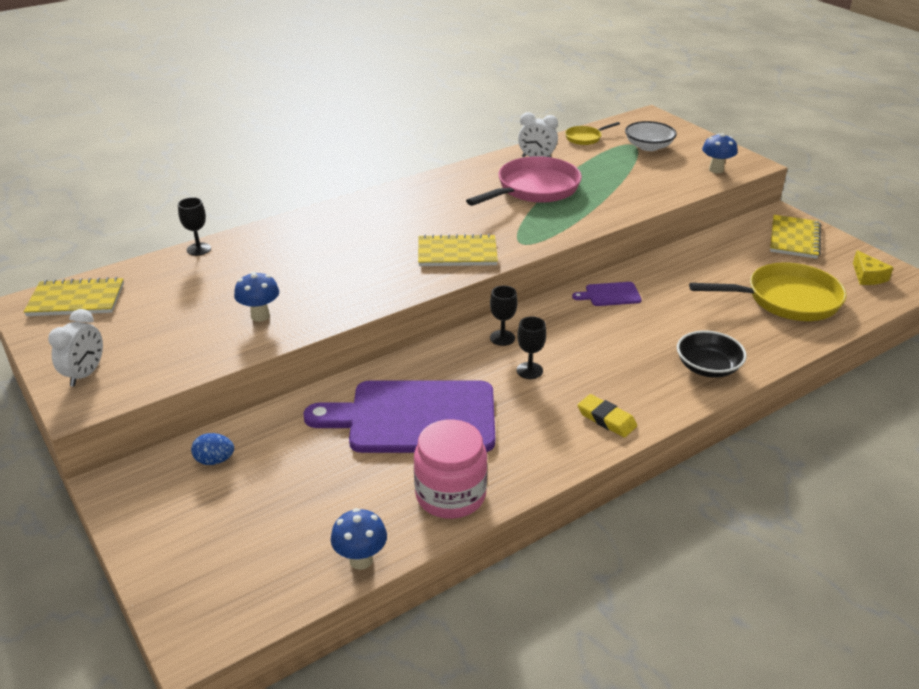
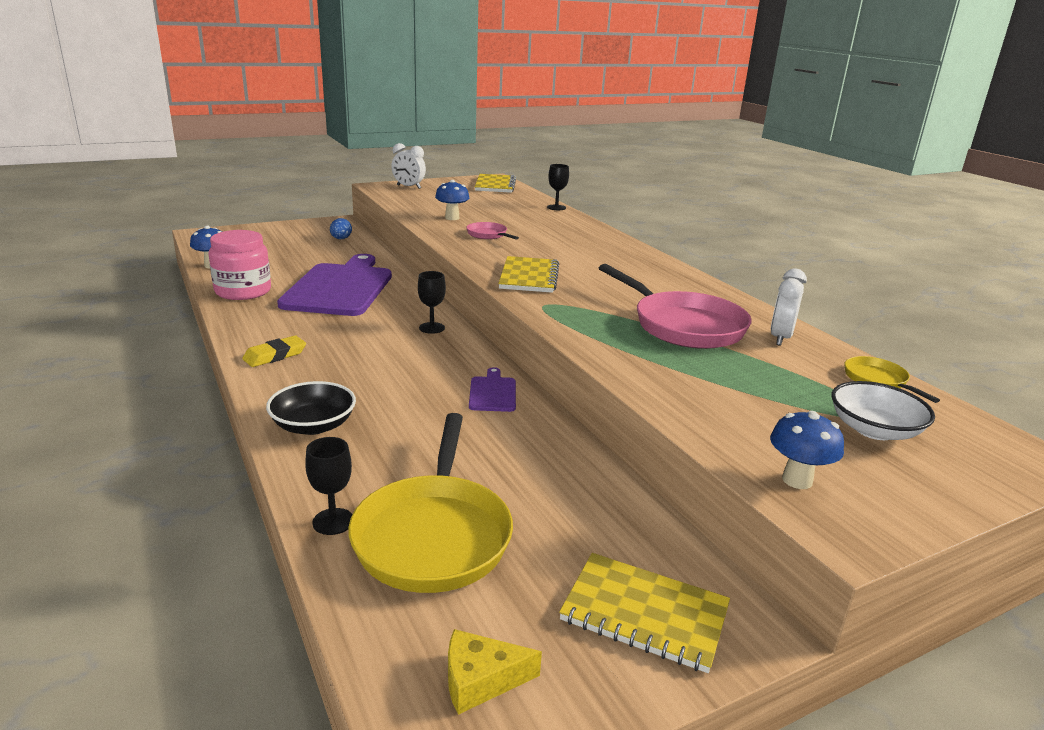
camera: 95 degrees right, 10 degrees down
(327, 285) = (488, 235): none -> pink pan
(529, 370) = (372, 333): black goblet -> black goblet (333, 521)

